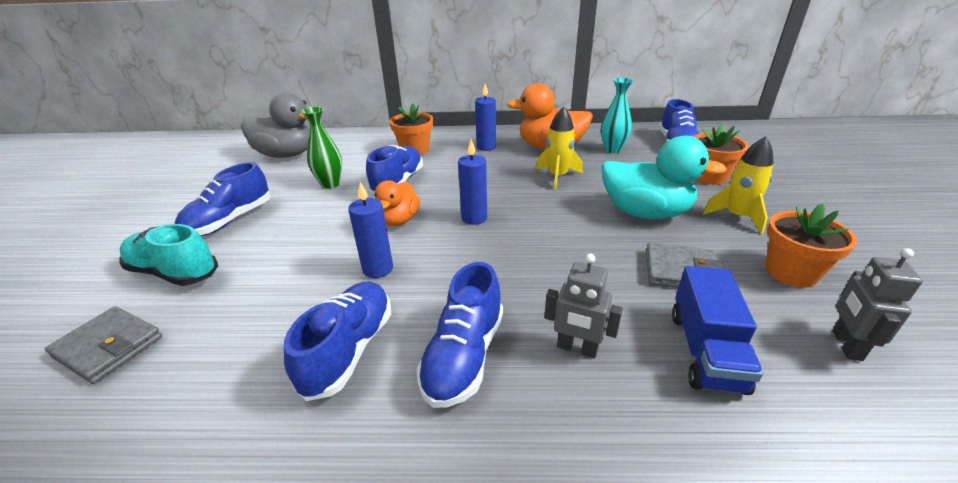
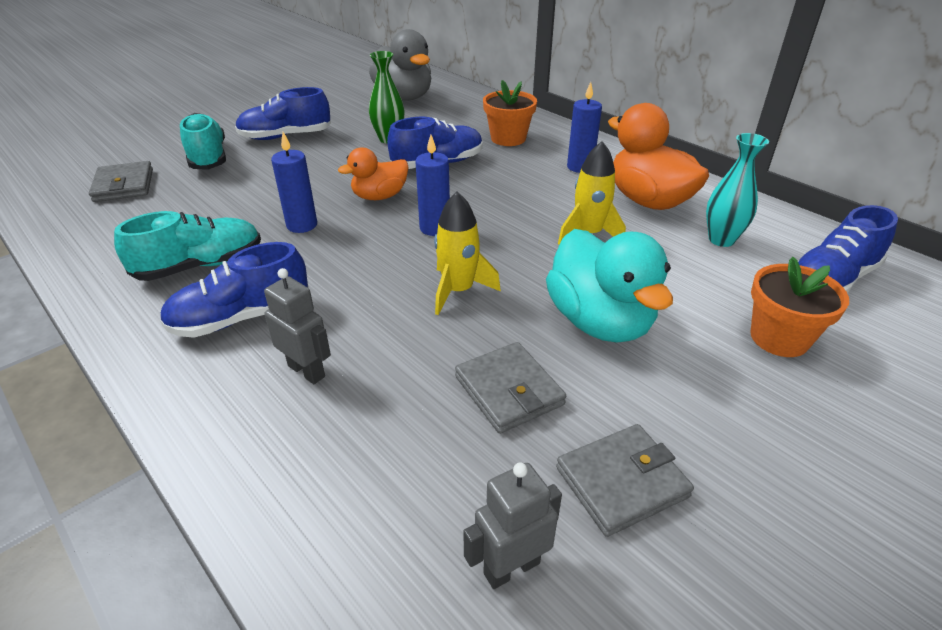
camera: 45 degrees right, 5 degrees up
(349, 349) = (200, 266): blue shoe -> turquoise shoe
(577, 348) = (307, 371): grey robot -> grey robot turned 150 degrees clockwise
(705, 350) = (384, 453): blue truck -> none
(736, 216) = (701, 395): yellow rocket -> yellow rocket (458, 291)
(791, 272) = (621, 482): orange flower pot -> grey wallet

